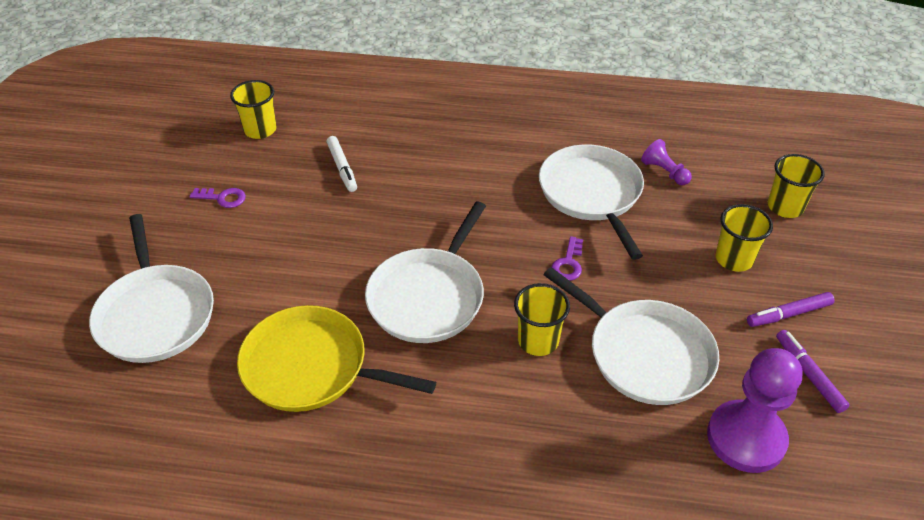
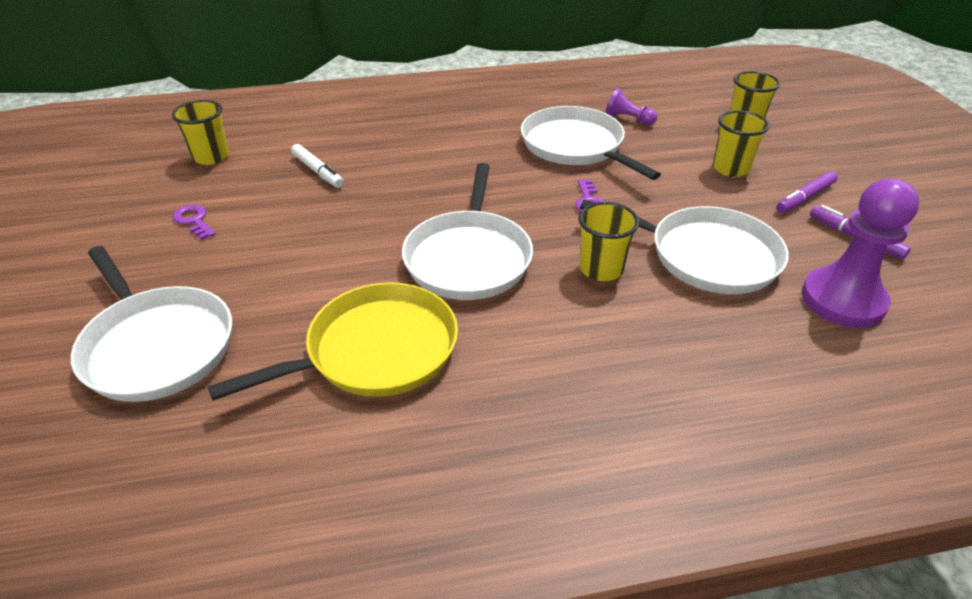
camera: 20 degrees left, 5 degrees down
(223, 198) = (194, 221): purple key -> purple key turned 120 degrees counterclockwise
(311, 367) = (375, 351): yellow pan -> yellow pan turned 150 degrees clockwise

